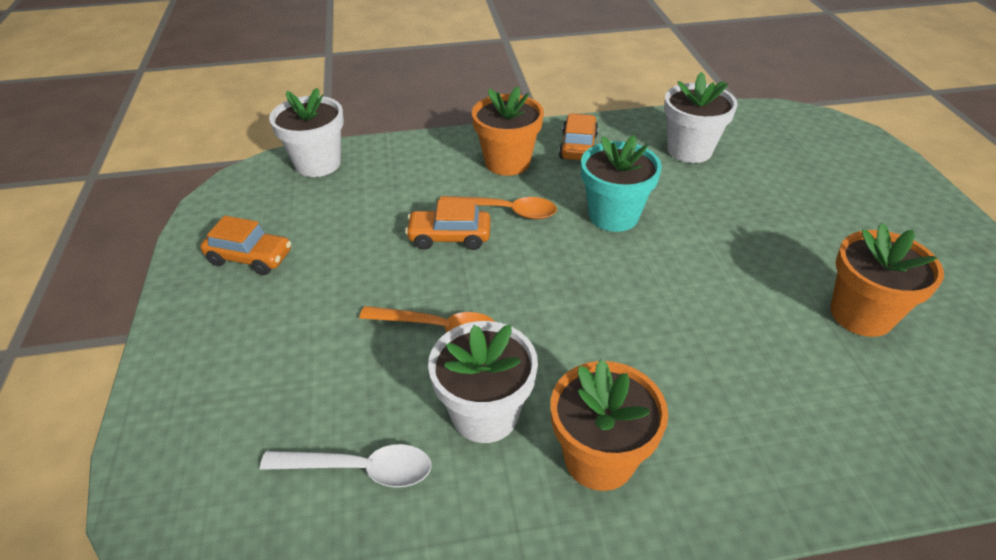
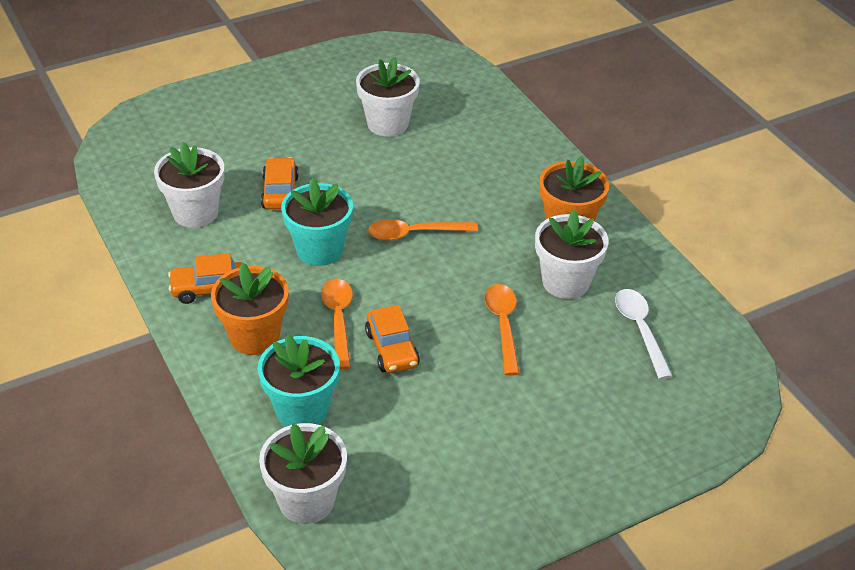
camera: 110 degrees left, 0 degrees up
(250, 258) = (482, 487): orange car -> orange car (280, 192)
(409, 174) = (302, 410): none -> turquoise flower pot
(622, 290) = (414, 233): none -> orange spoon
(861, 314) = (388, 123): orange flower pot -> white flower pot

